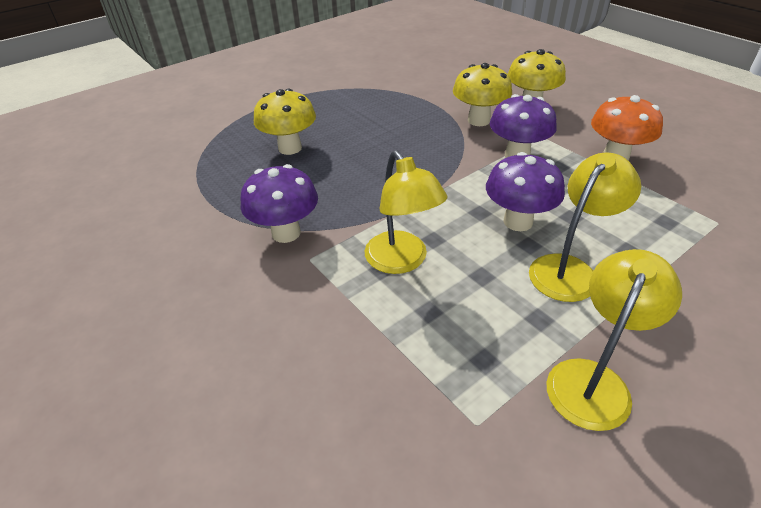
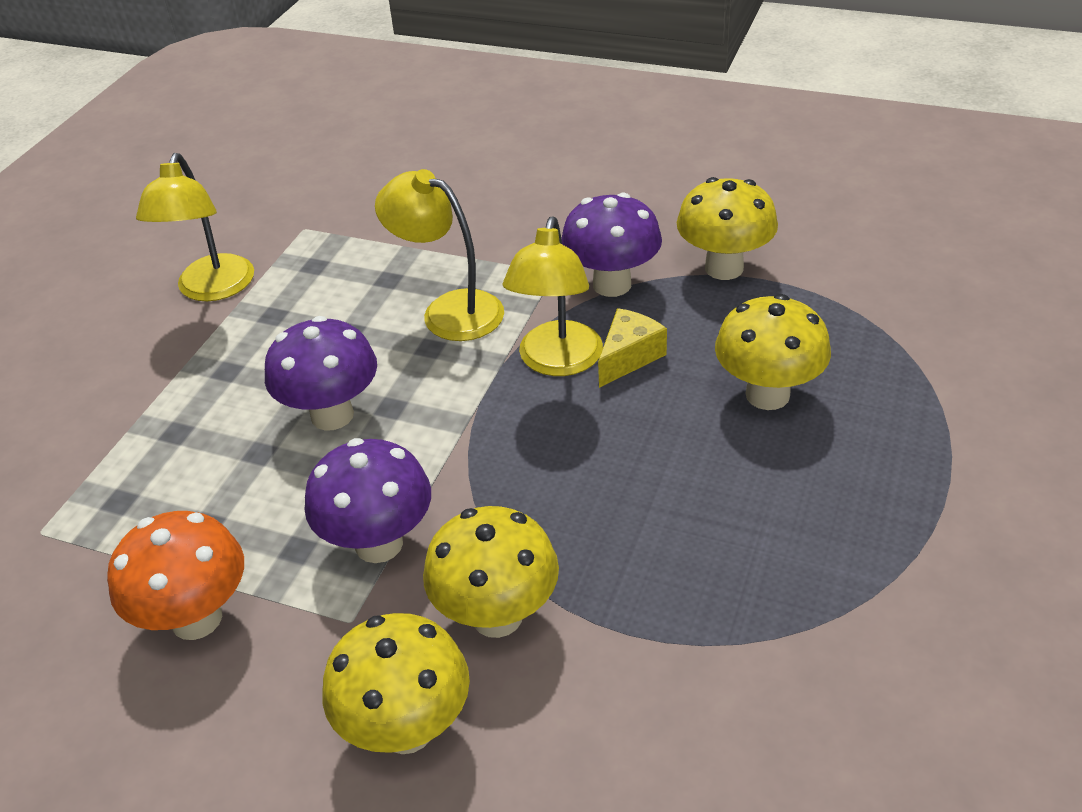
camera: 150 degrees right, 0 degrees up
(214, 214) = (724, 268): none -> yellow mushroom
(328, 187) = (629, 357): none -> yellow cheese
(569, 269) = (249, 378): yellow lamp -> yellow lamp (557, 362)

